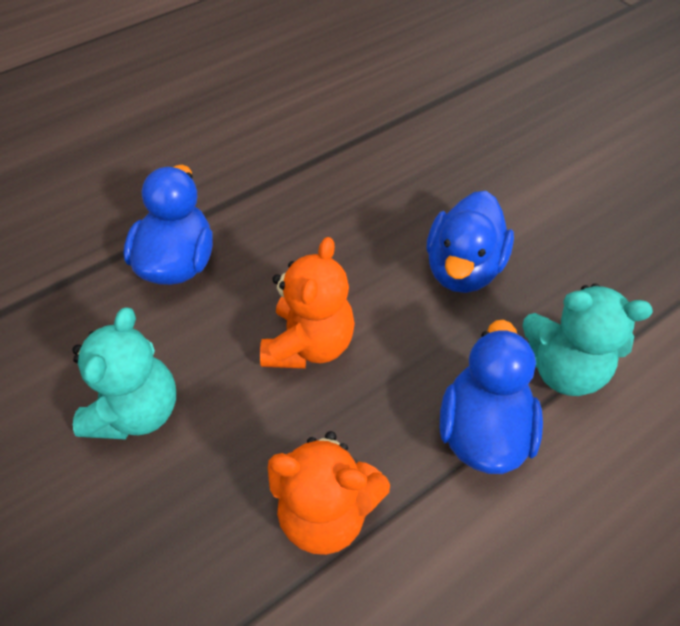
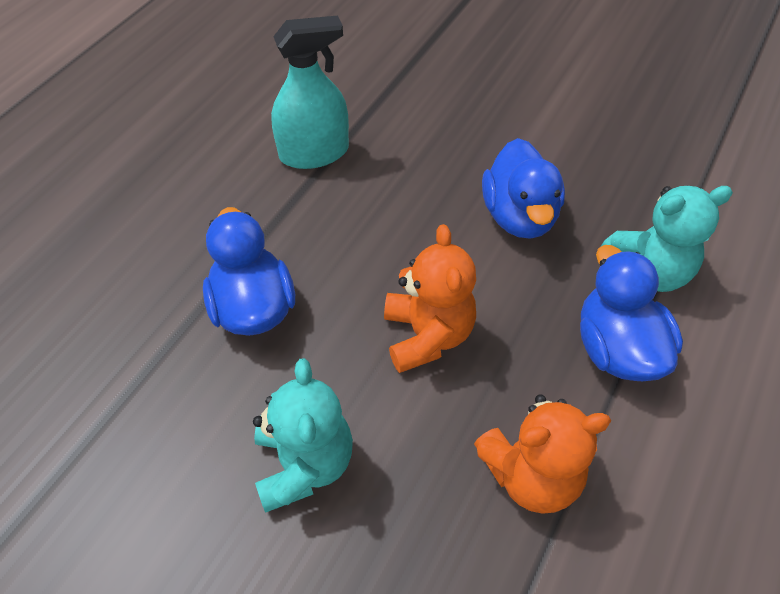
camera: 25 degrees left, 0 degrees up
(309, 149) = (314, 153): none -> turquoise spray bottle

